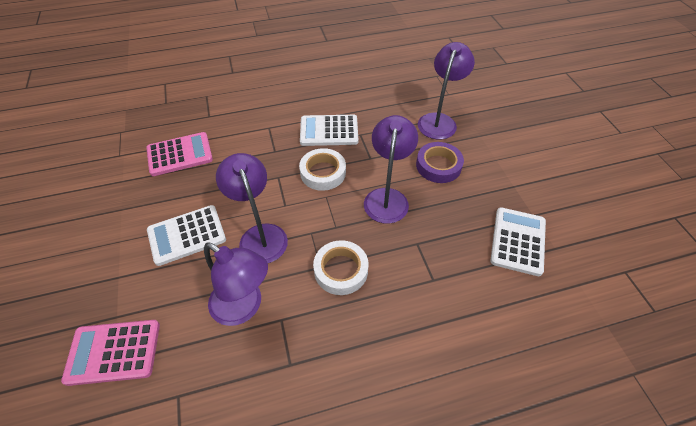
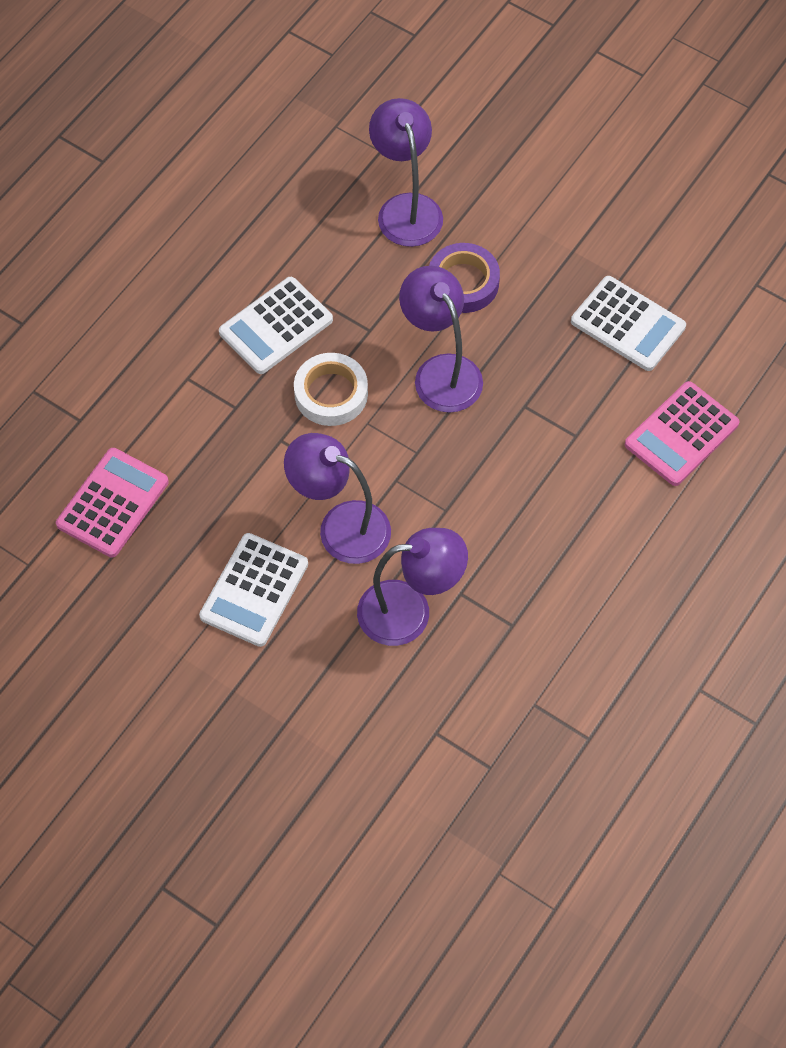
camera: 40 degrees left, 10 degrees up
(113, 352) = (325, 752): pink calculator -> pink calculator (681, 434)
(341, 270) = (471, 497): white tape -> none
(518, 241) = (628, 324): white calculator -> white calculator turned 150 degrees clockwise

